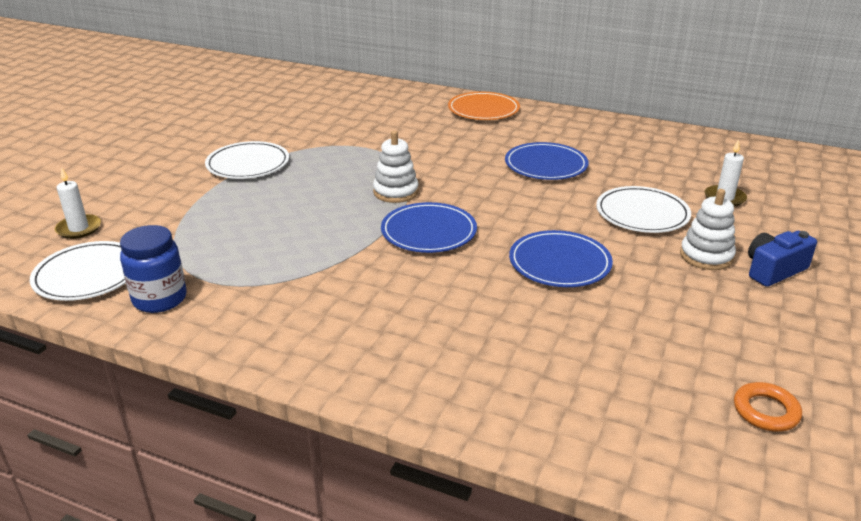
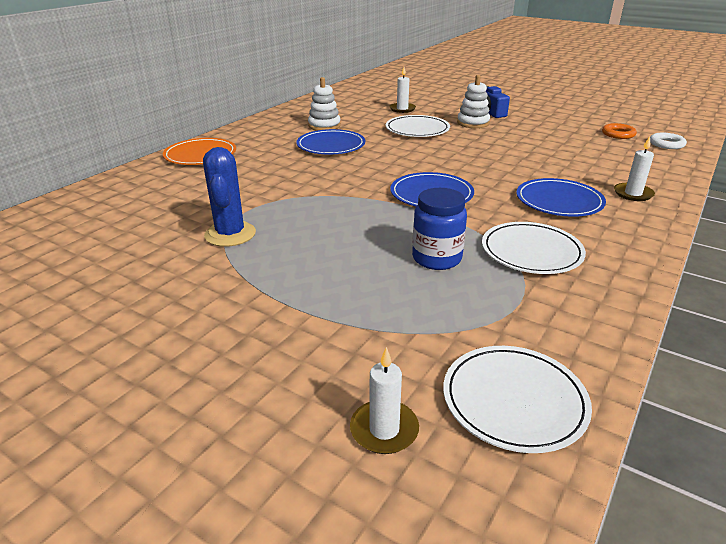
camera: 80 degrees left, 0 degrees up
(160, 299) = (558, 334): blue jar -> blue jar (436, 258)
(248, 164) = (243, 283): white plate -> white plate (531, 251)
(323, 148) = (230, 234): none -> blue cactus
(396, 192) = (355, 203): white stacking toy -> white stacking toy (324, 126)
(479, 388) = (633, 194): none -> white candle
(559, 263) = (481, 157): blue plate -> blue plate (559, 201)
(749, 472) = (666, 144): none -> white ring

